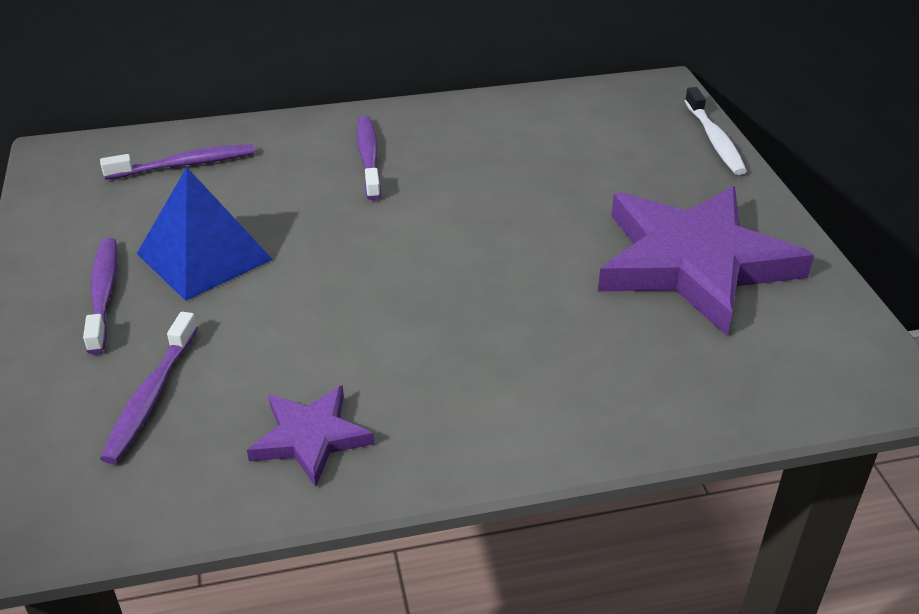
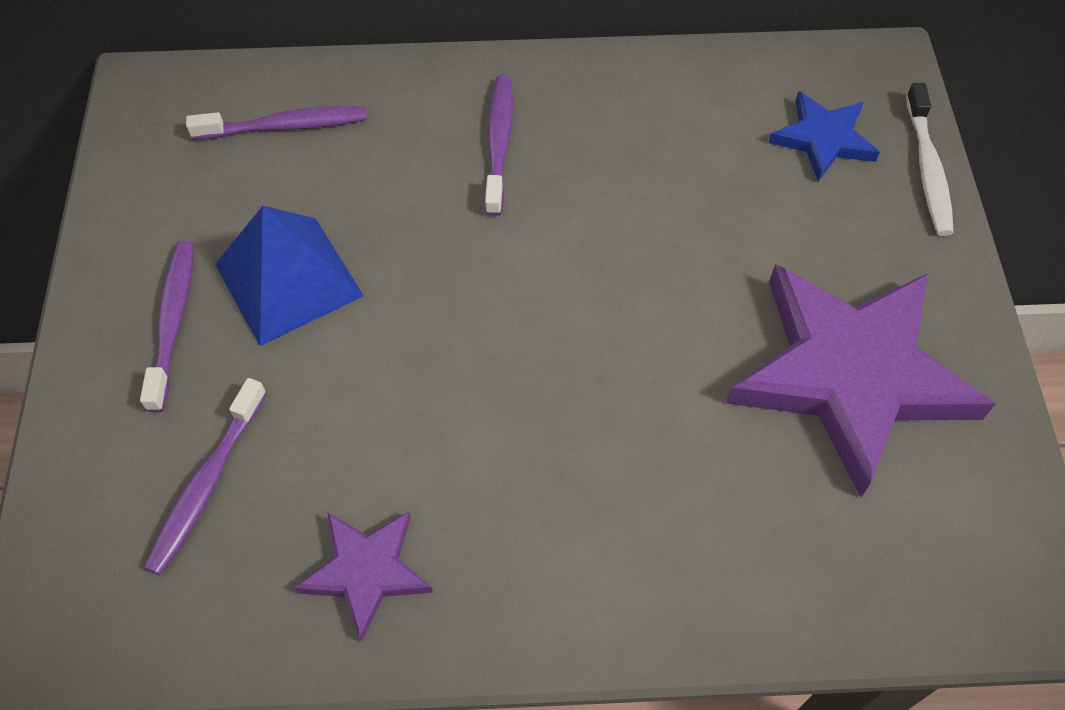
camera: 10 degrees right, 20 degrees up
(629, 131) = (823, 139): none -> blue star

